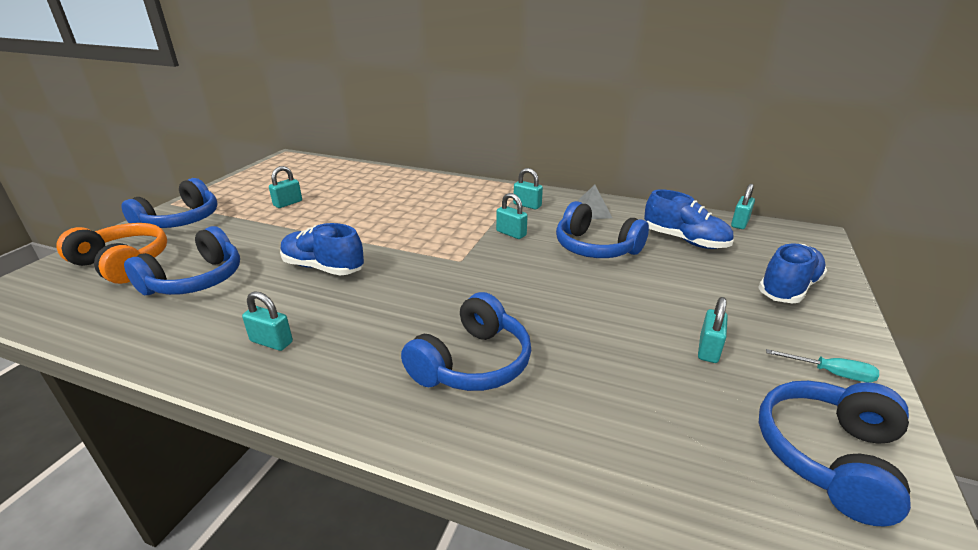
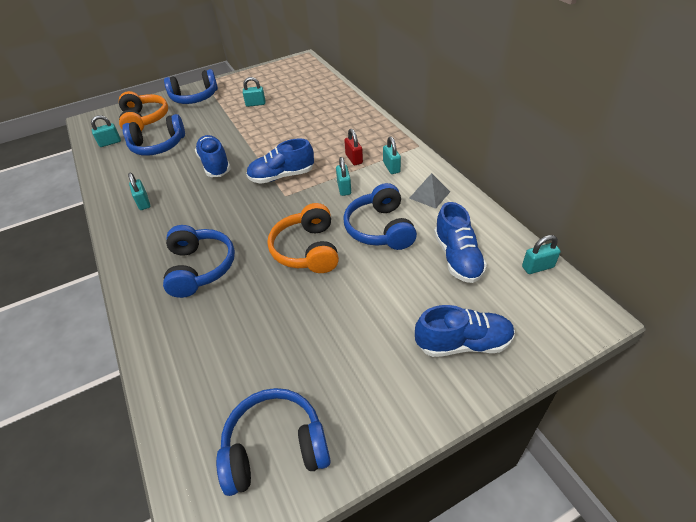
camera: 45 degrees right, 15 degrees up
(428, 248) = (282, 176): none -> blue shoe
(472, 363) = (200, 268): blue headphones -> blue headphones turned 90 degrees counterclockwise
(482, 211) = (354, 159): none -> red padlock
(561, 290) = (307, 250): none -> orange headphones
(708, 349) = (324, 344): turquoise padlock -> turquoise padlock (110, 143)
(831, 373) = (370, 414): turquoise screwdriver -> none

